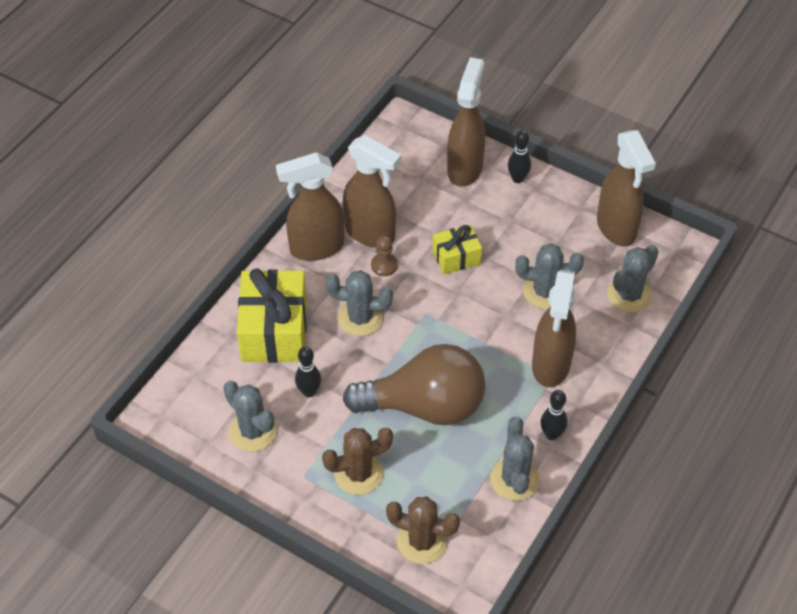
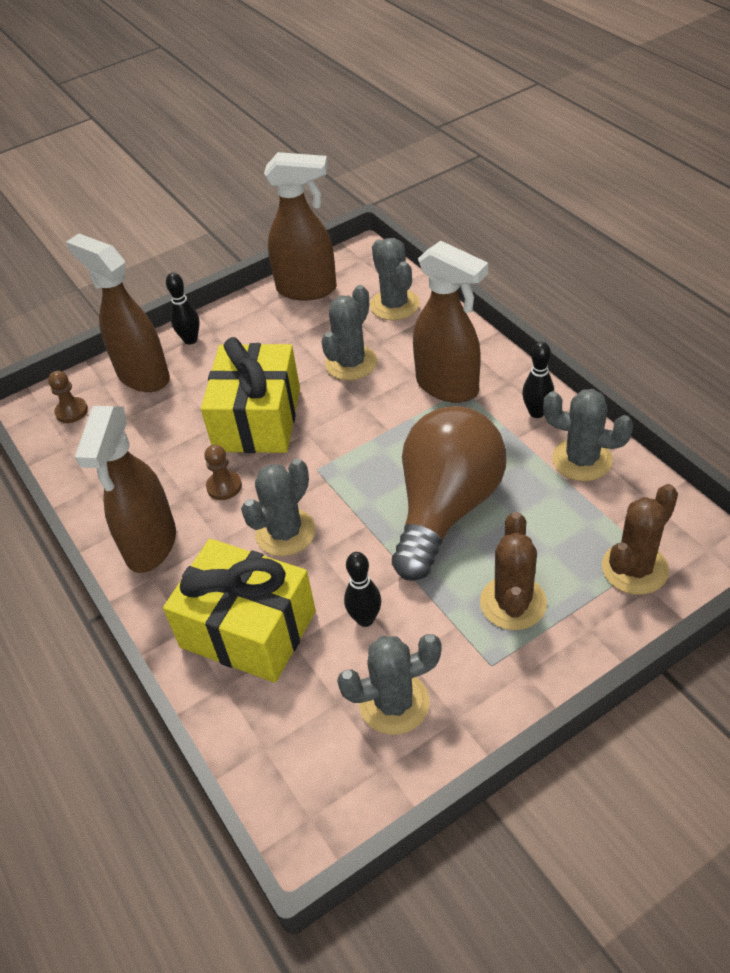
camera: 60 degrees left, 5 degrees down
(370, 233) = (169, 485): brown spray bottle -> none
(410, 144) = (71, 411): none -> brown pawn
(456, 257) = (258, 419): yellow gift -> yellow gift, size x1.83

